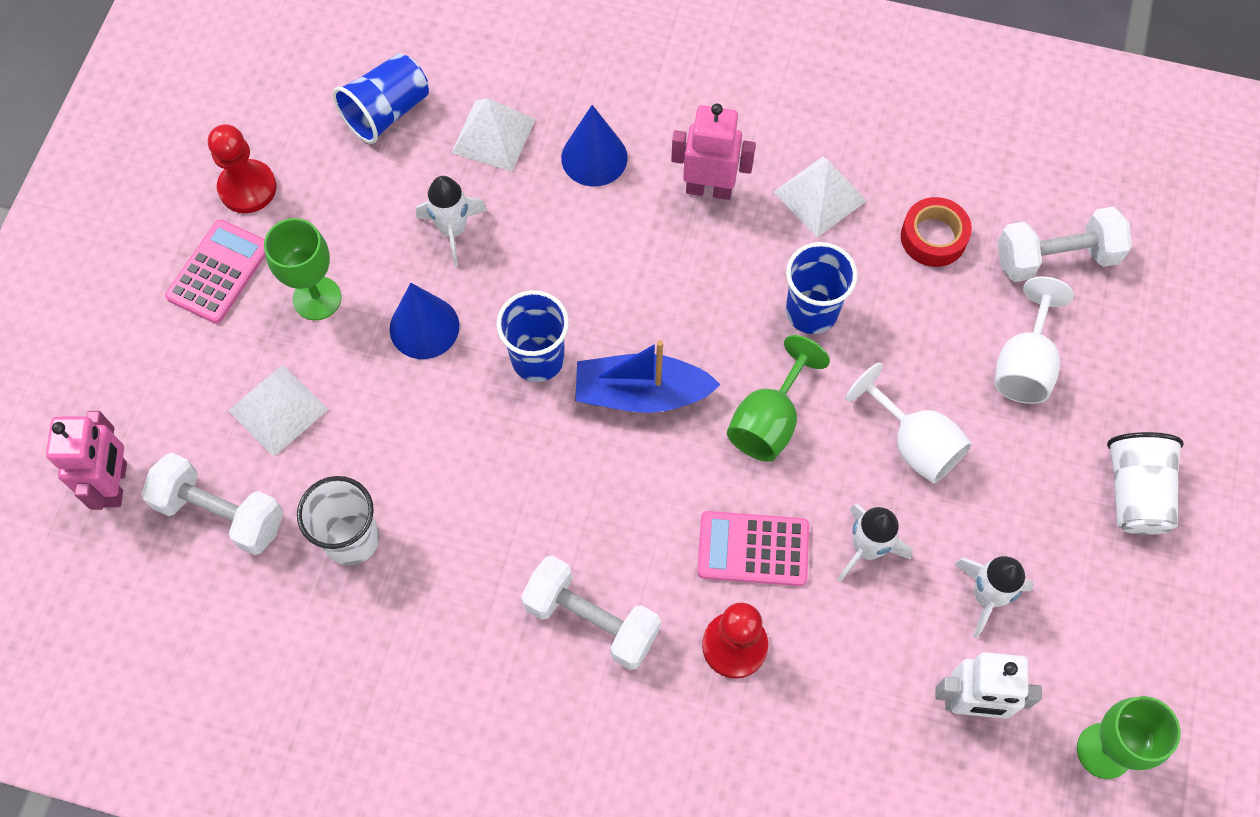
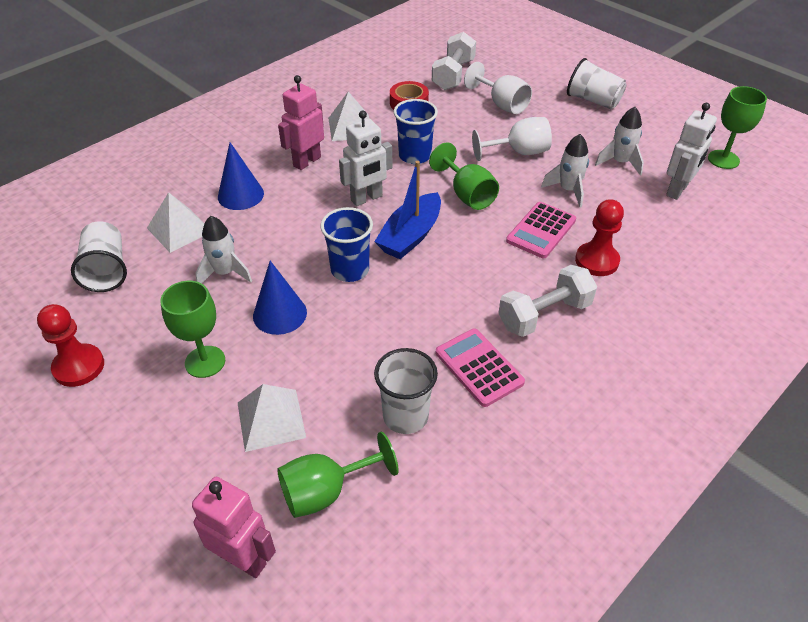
camera: 60 degrees left, 20 degrees down
(219, 272) = (127, 411): pink calculator -> pink calculator (479, 367)
(221, 513) = (326, 491): white dumbbell -> green goblet
(387, 112) = (106, 270): blue cup -> white cup
(681, 303) = (367, 198): none -> white robot

